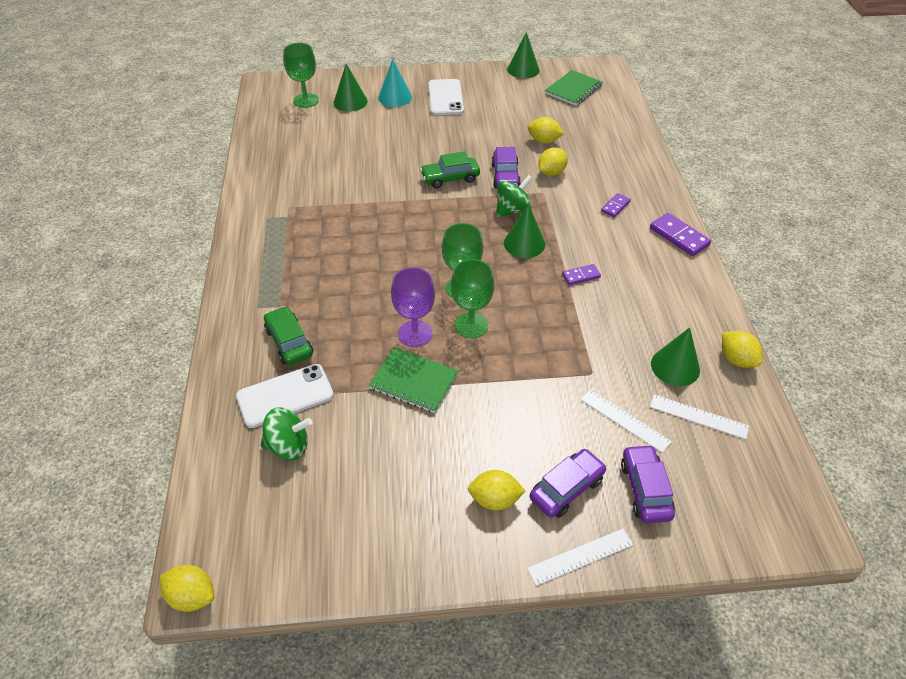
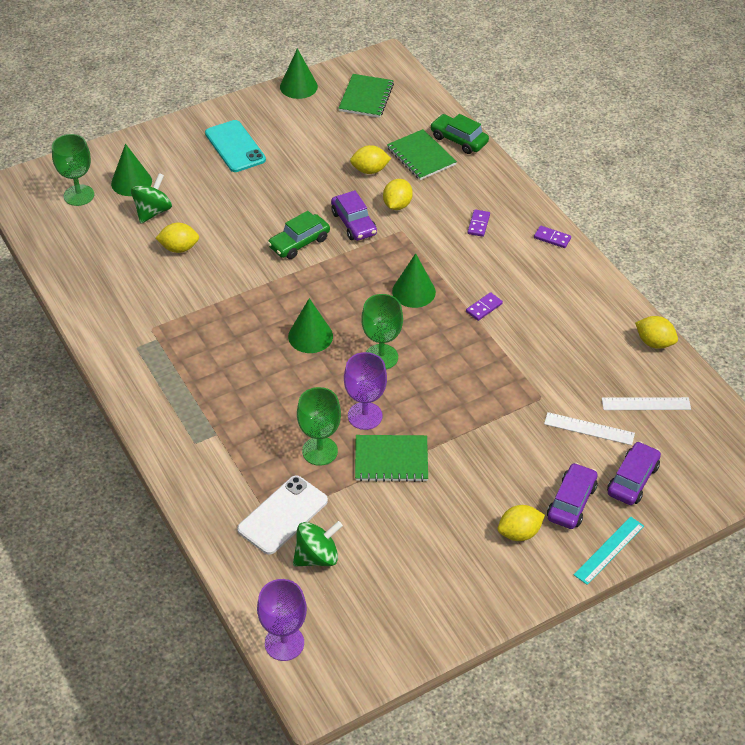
camera: 25 degrees left, 0 degrees up
(192, 596) = (320, 702): yellow lemon -> yellow lemon (179, 248)
(202, 519) = (284, 643): none -> purple goblet
(289, 342) = (251, 465): green car -> green car (458, 140)
(395, 97) = (178, 162): turquoise cone -> none
(445, 98) = (235, 146): white phone -> turquoise phone
(471, 325) = (411, 390): green goblet -> green goblet (320, 451)
(512, 210) = (382, 259): green spinning top -> green spinning top (153, 212)
(580, 556) = (609, 550): white ruler -> turquoise ruler
(594, 142) = (421, 156): none -> green notebook
(645, 489) = (632, 479): purple car -> purple car turned 60 degrees clockwise
(675, 366) = (607, 367): green cone -> green cone (310, 336)
(679, 236) = (552, 238): purple domino -> purple domino, size x0.60

